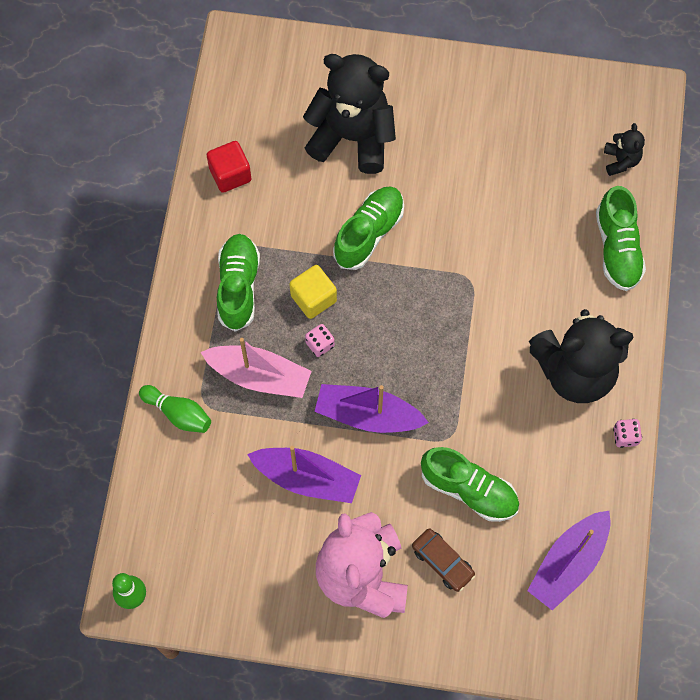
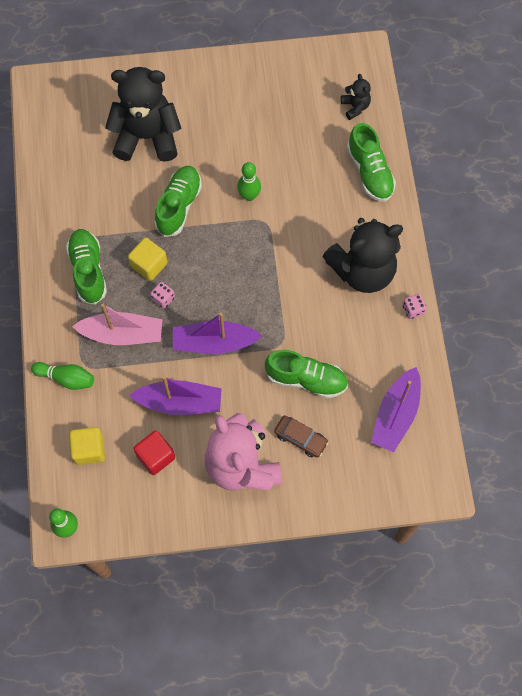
camera: 15 degrees left, 0 degrees up
(183, 508) = (89, 450): none -> yellow cube
(230, 174) = (59, 187): red cube -> red cube (155, 456)
(458, 241) = (249, 195): none -> green bowling pin

